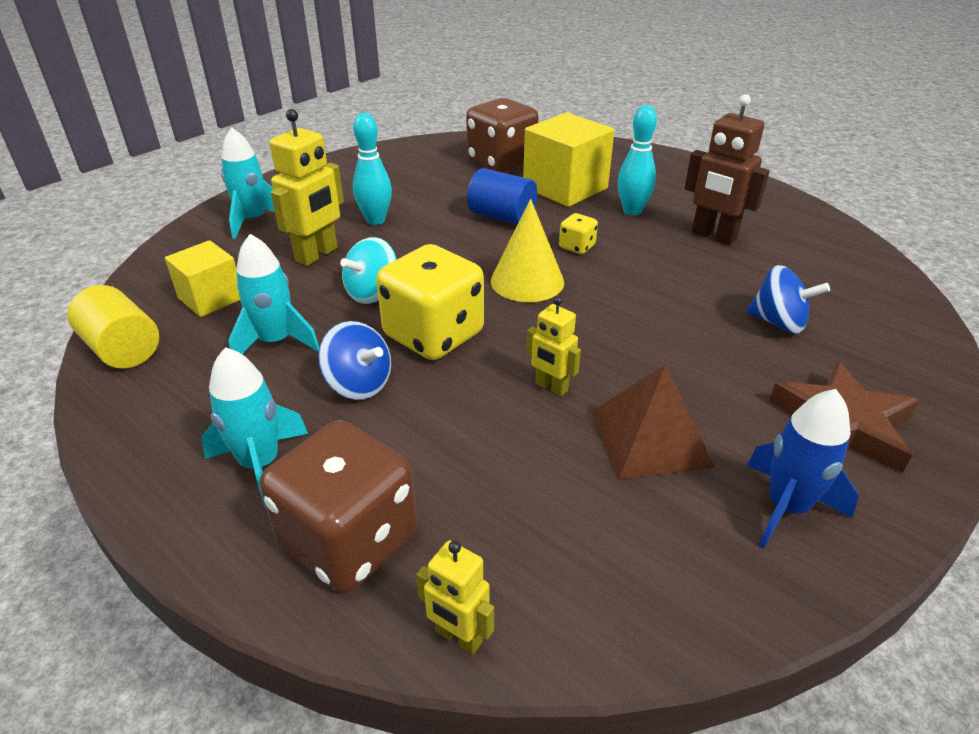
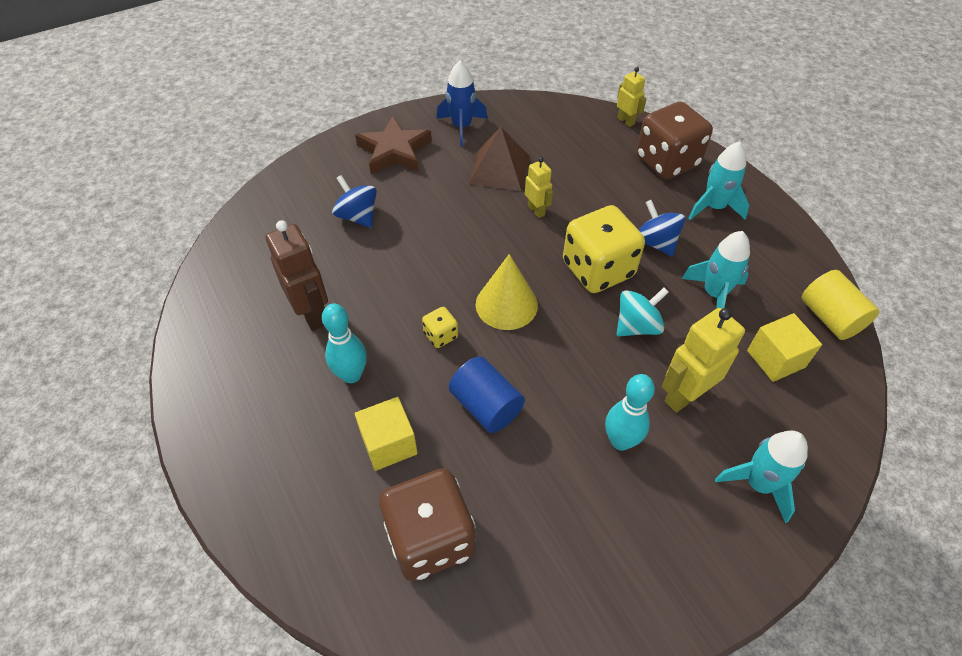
camera: 160 degrees left, 15 degrees up
(565, 188) = (389, 444): yellow cube -> yellow cube, size x0.61

